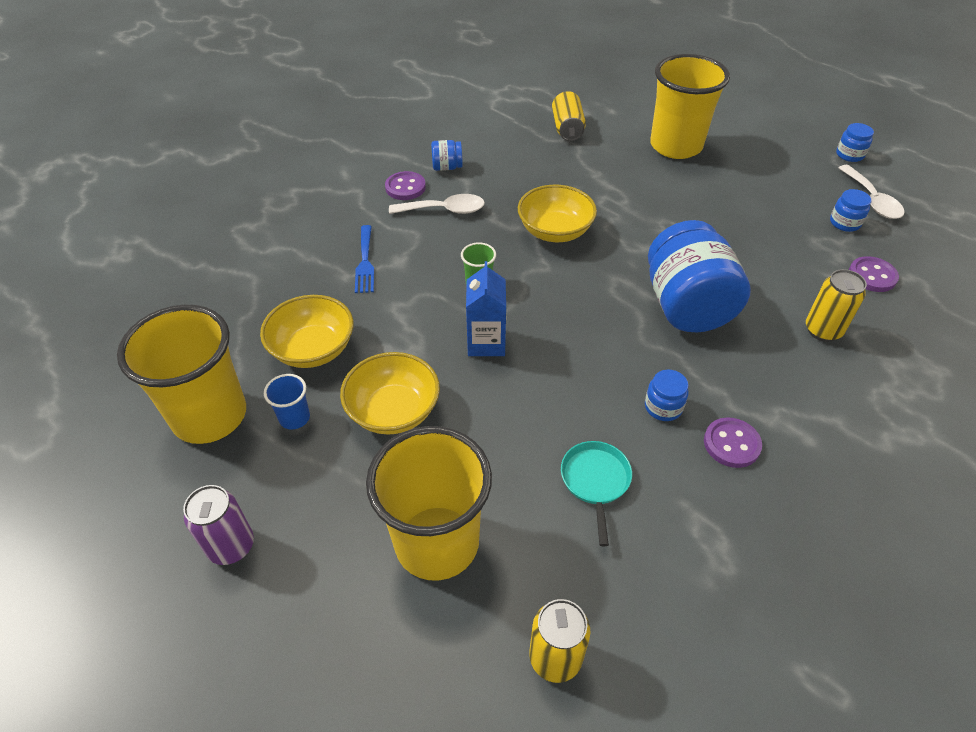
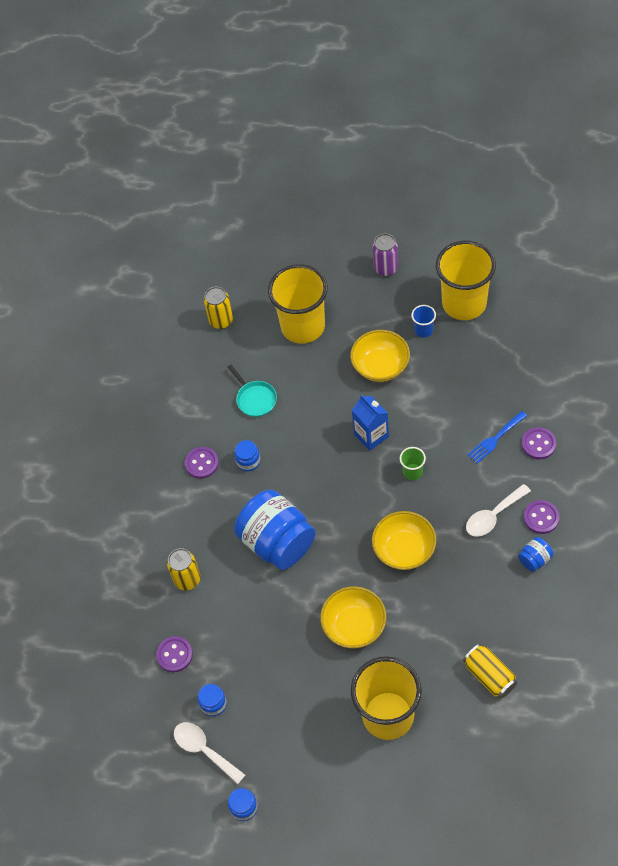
camera: 150 degrees right, 10 degrees up
(313, 349) = (457, 367): yellow bowl -> yellow bowl (354, 626)
(333, 235) = (538, 444): none -> purple button
(365, 262) = (495, 439): blue fork -> blue fork turned 90 degrees counterclockwise

